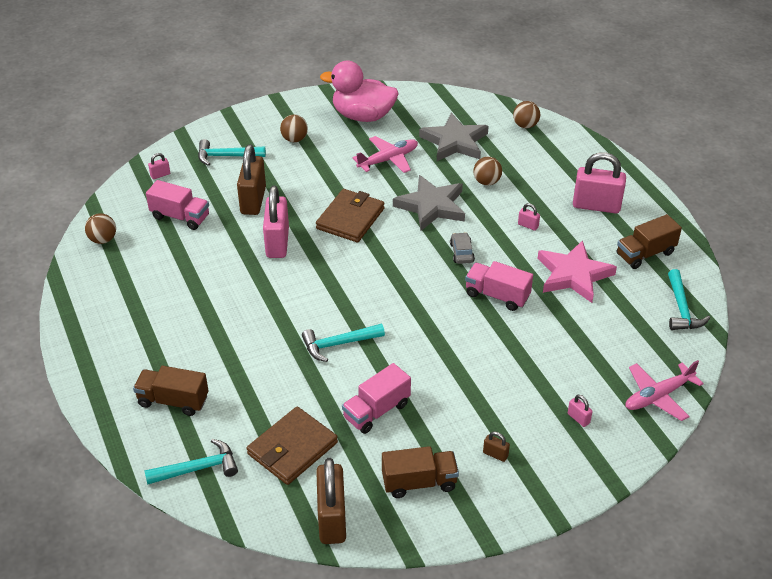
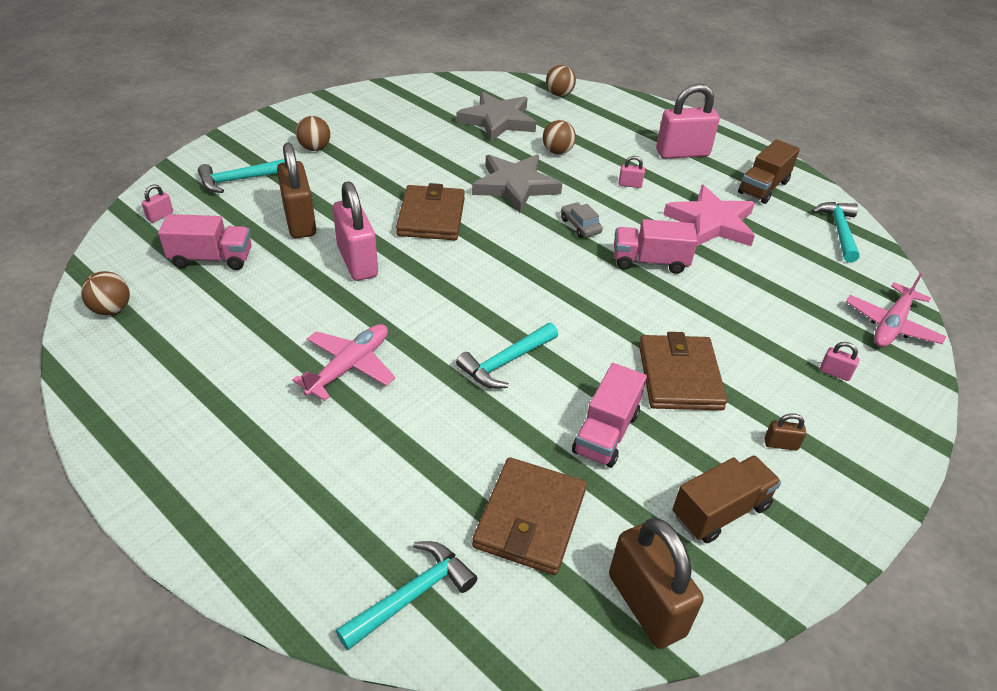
camera: 25 degrees left, 0 degrees up
(173, 401) = (322, 503): brown truck -> none
(363, 116) = (381, 113): pink duck -> none
(388, 160) = (436, 150): pink plane -> pink plane (349, 367)
(456, 388) = (679, 376): none -> brown wallet
(681, 308) = (839, 231): turquoise hammer -> turquoise hammer turned 150 degrees counterclockwise

